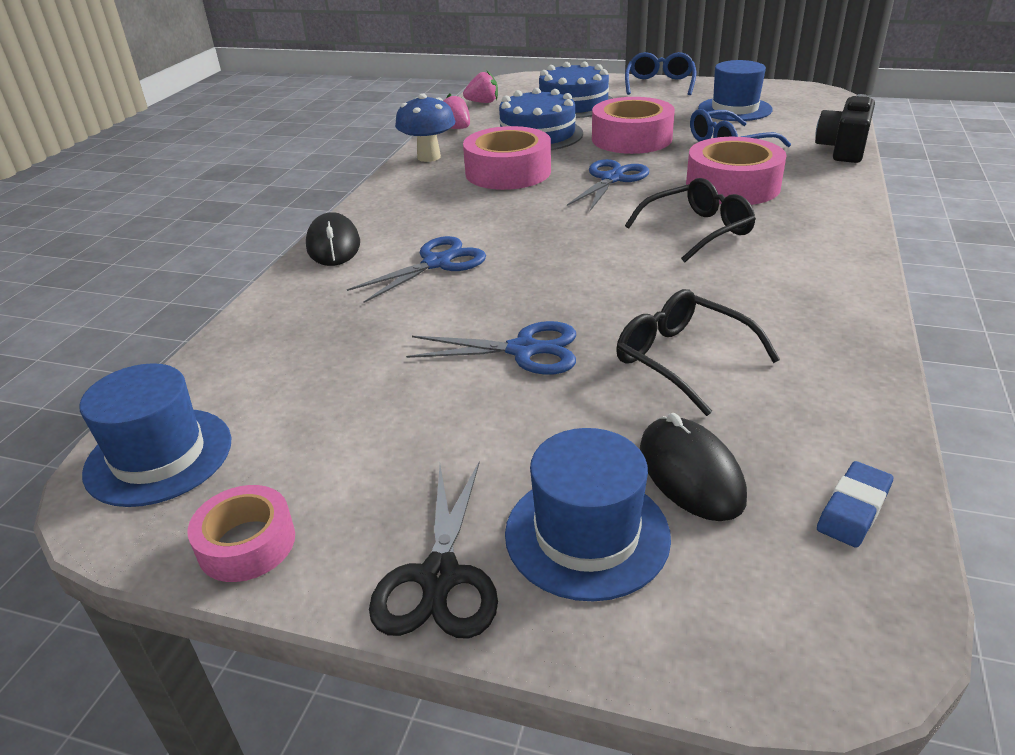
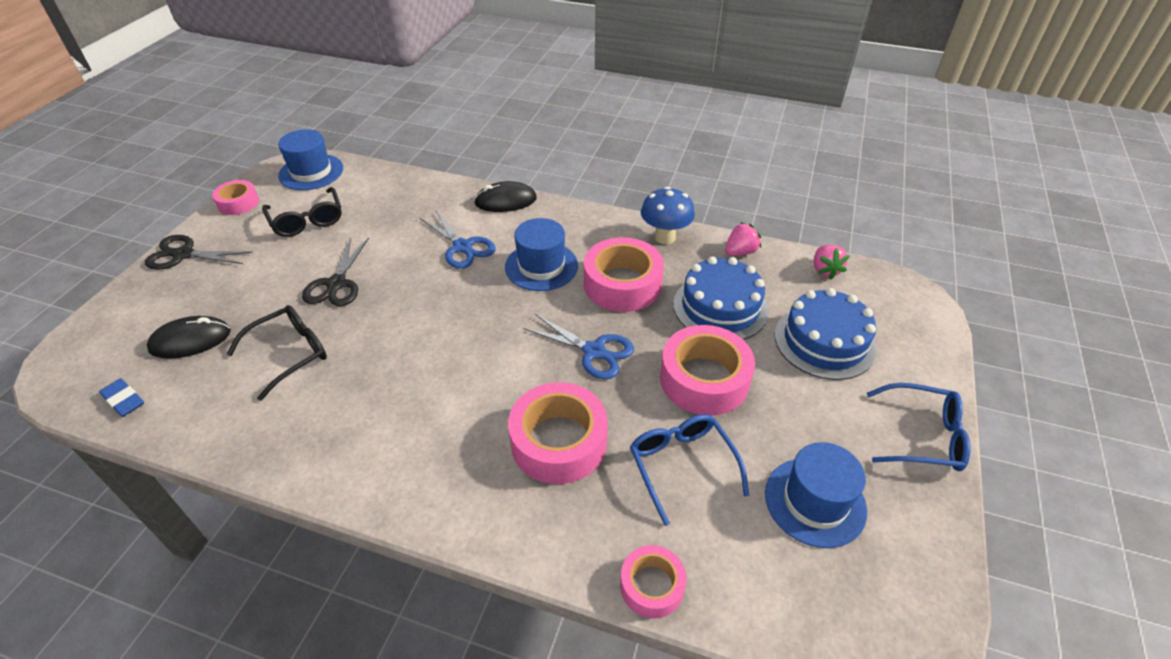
camera: 90 degrees right, 10 degrees up
(523, 350) = (336, 284): blue scissors -> black scissors
(587, 534) = (176, 299): blue hat -> blue hat (541, 266)
(697, 230) = (467, 395): black glasses -> black glasses (307, 220)
(843, 149) = (652, 586): black camera -> pink tape

